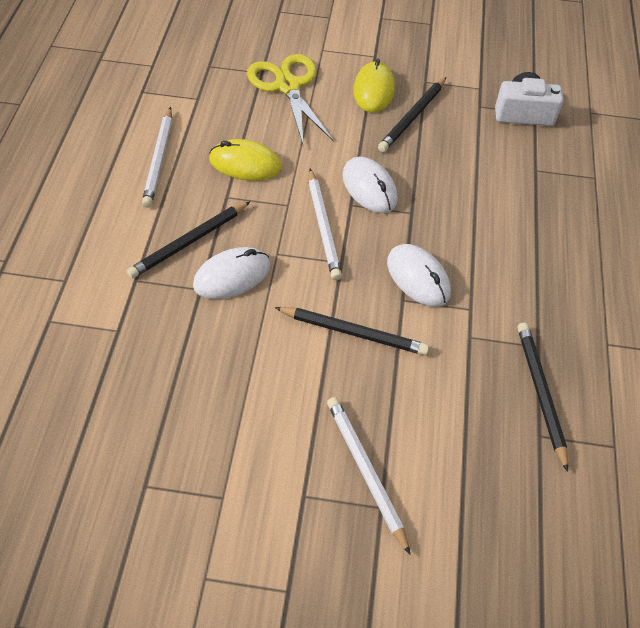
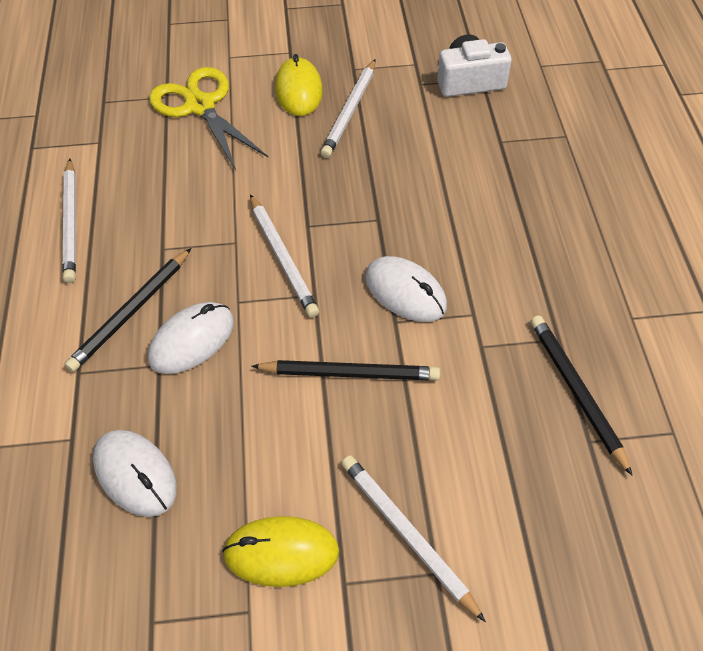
camera: 10 degrees left, 0 degrees up
(245, 164) = (174, 205): yellow mouse -> yellow mouse (281, 552)
(369, 188) = (323, 202): white mouse -> white mouse (135, 474)
(412, 117) = (350, 111): black pencil -> white pencil

